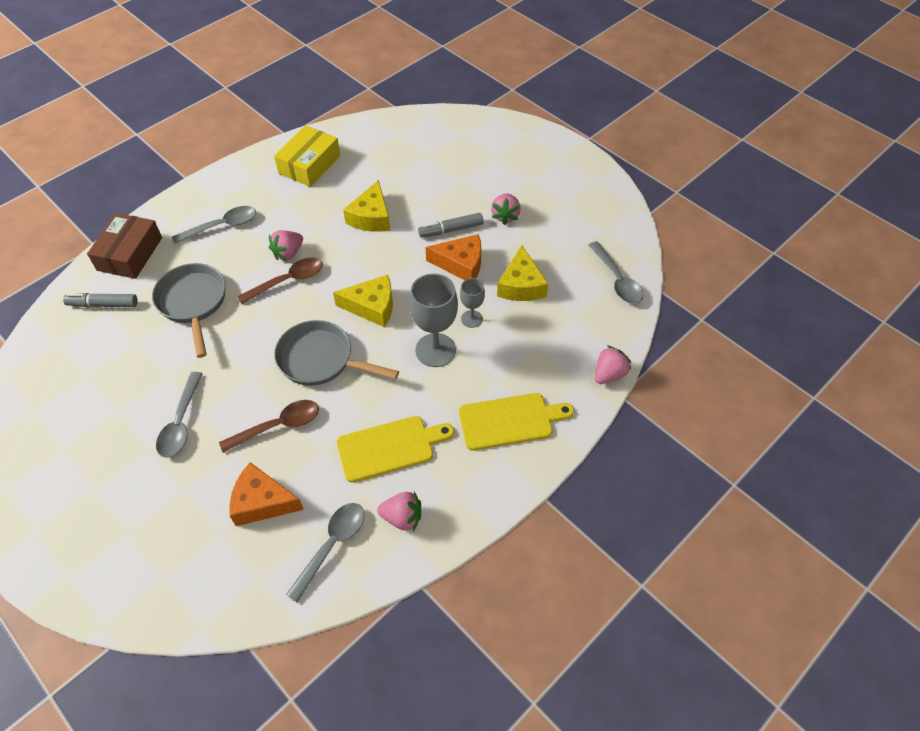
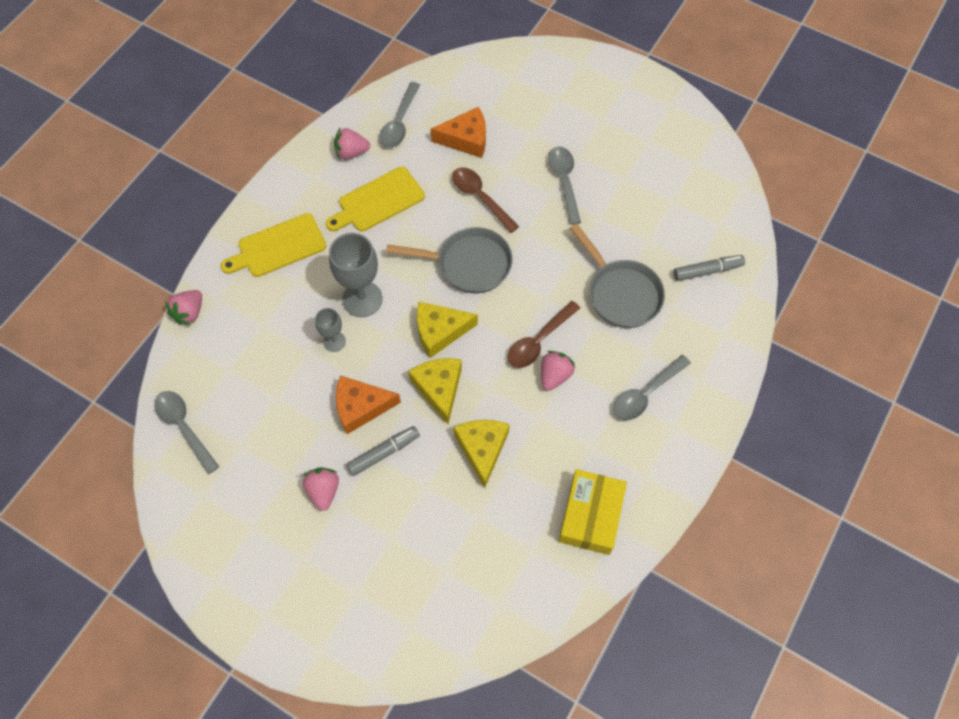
camera: 165 degrees right, 10 degrees up
(130, 254) = (721, 334): brown box -> none
(278, 426) = (480, 197): brown spoon -> brown spoon turned 90 degrees clockwise
(521, 285) = (289, 395): yellow cheese -> yellow cheese (439, 388)

